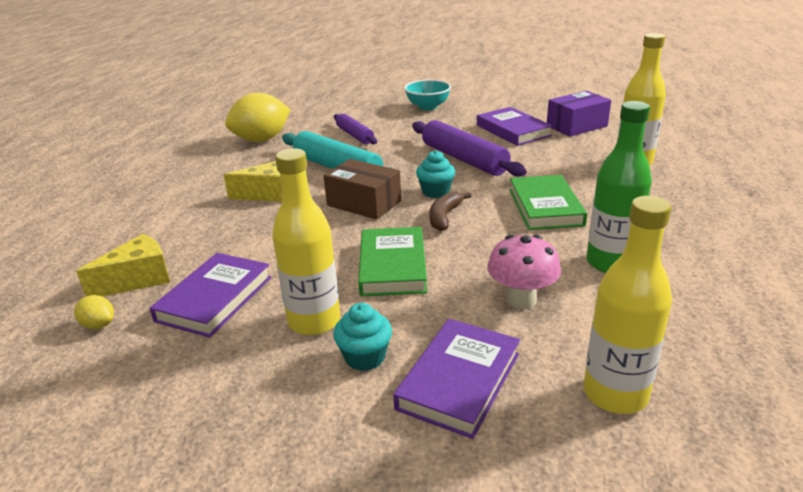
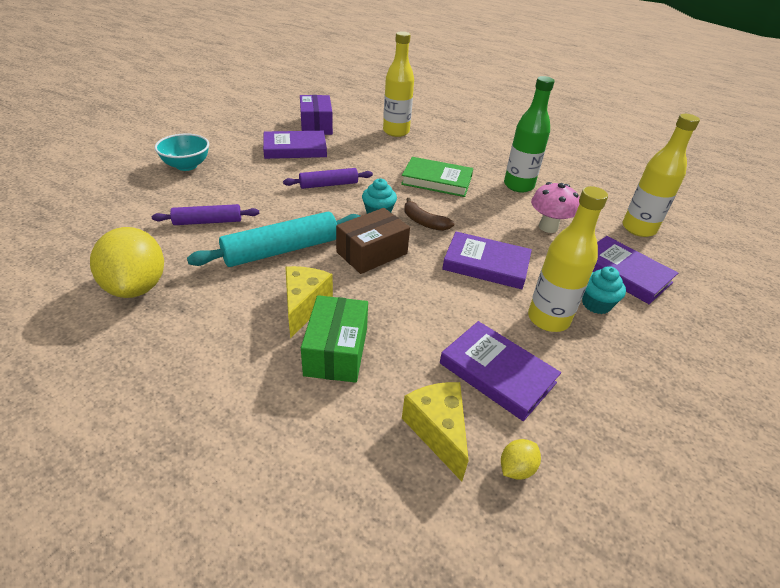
camera: 75 degrees left, 10 degrees up
(219, 219) = (336, 351): none -> green box
(393, 266) = (486, 264): green book -> purple book
(463, 159) = (328, 185): purple rolling pin -> purple rolling pin, size x0.61

